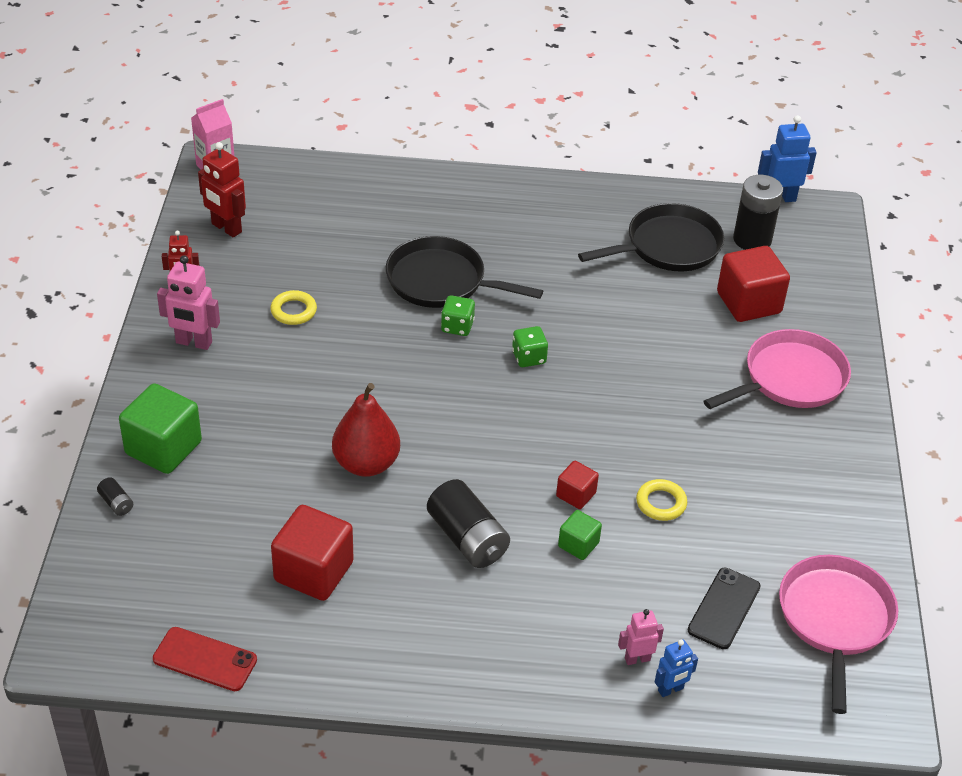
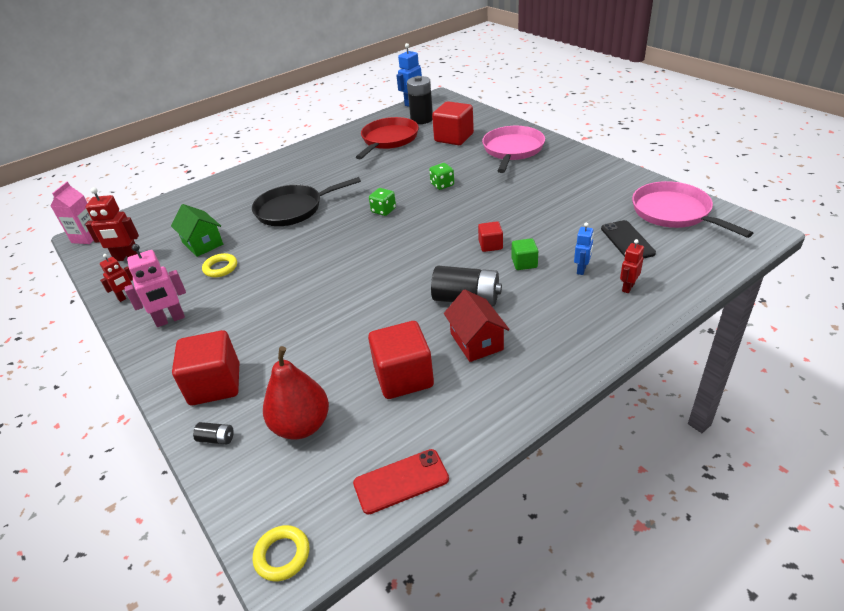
camera: 35 degrees left, 5 degrees down
(163, 448) = (215, 384): green cube -> red cube
(309, 262) = (203, 243): none -> green house
(366, 464) = (360, 305): red pear -> red pear (302, 425)
(417, 591) = (476, 341): none -> red house
(457, 326) = (328, 220): green dice -> green dice (442, 185)
(637, 659) = (628, 287): pink robot -> red robot
(661, 503) = (533, 222): yellow ring -> yellow ring (282, 555)
(668, 246) = (389, 139): black pan -> red pan
(671, 690) = (663, 288): blue robot -> blue robot (581, 270)

